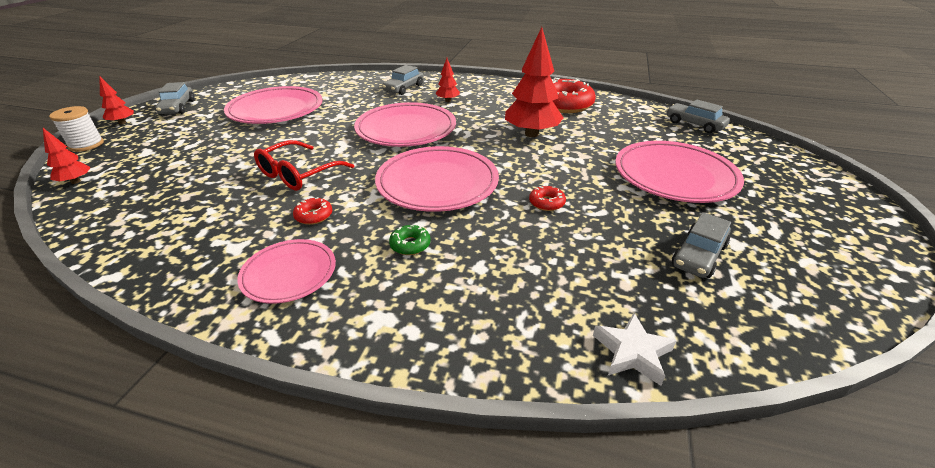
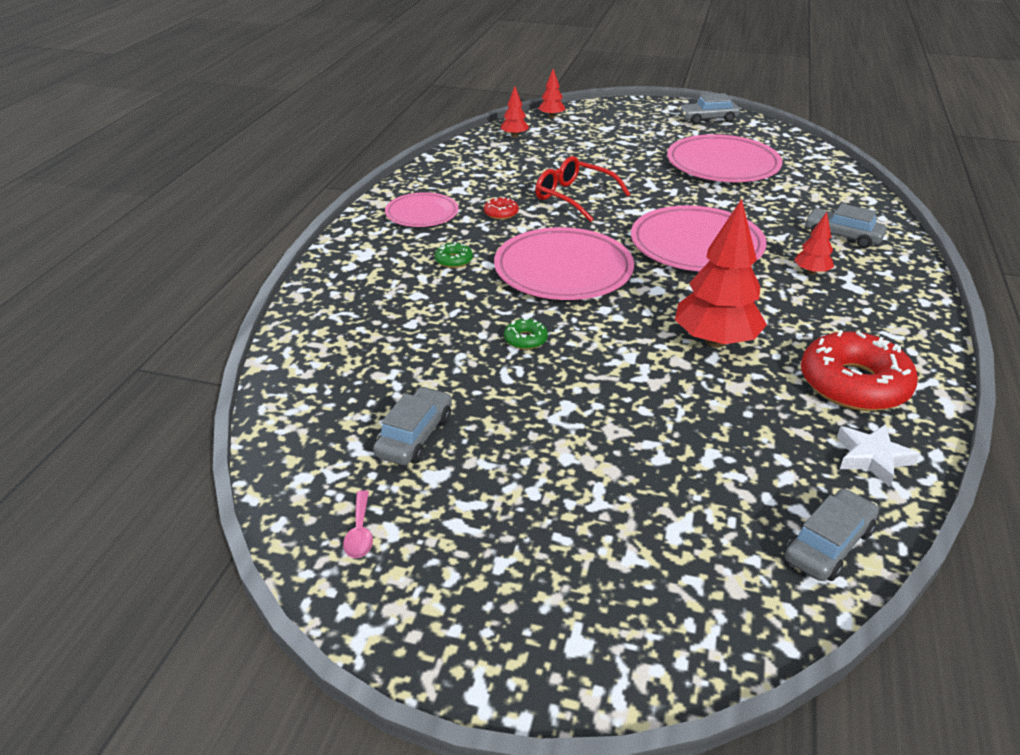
camera: 90 degrees right, 0 degrees up
(86, 145) = (614, 104): white spool -> none
(122, 122) = (663, 105): red tree -> red tree (514, 136)
(546, 203) = (525, 339): red donut -> green donut
(632, 352) = (297, 364): white star -> white star (872, 458)
(674, 176) = (603, 462): pink plate -> none
(698, 255) = (415, 436): grey car -> grey car turned 75 degrees clockwise
(823, 277) = (360, 532): none -> pink spoon

